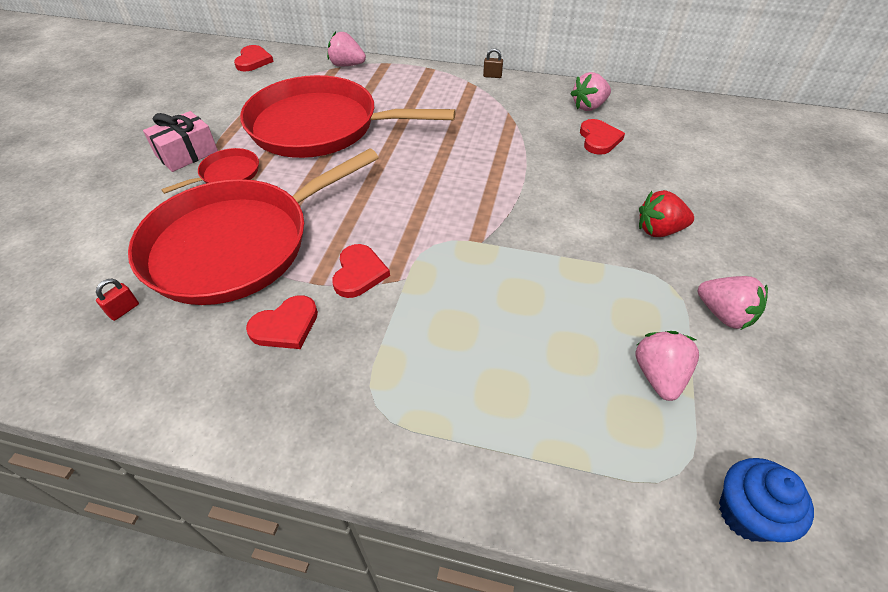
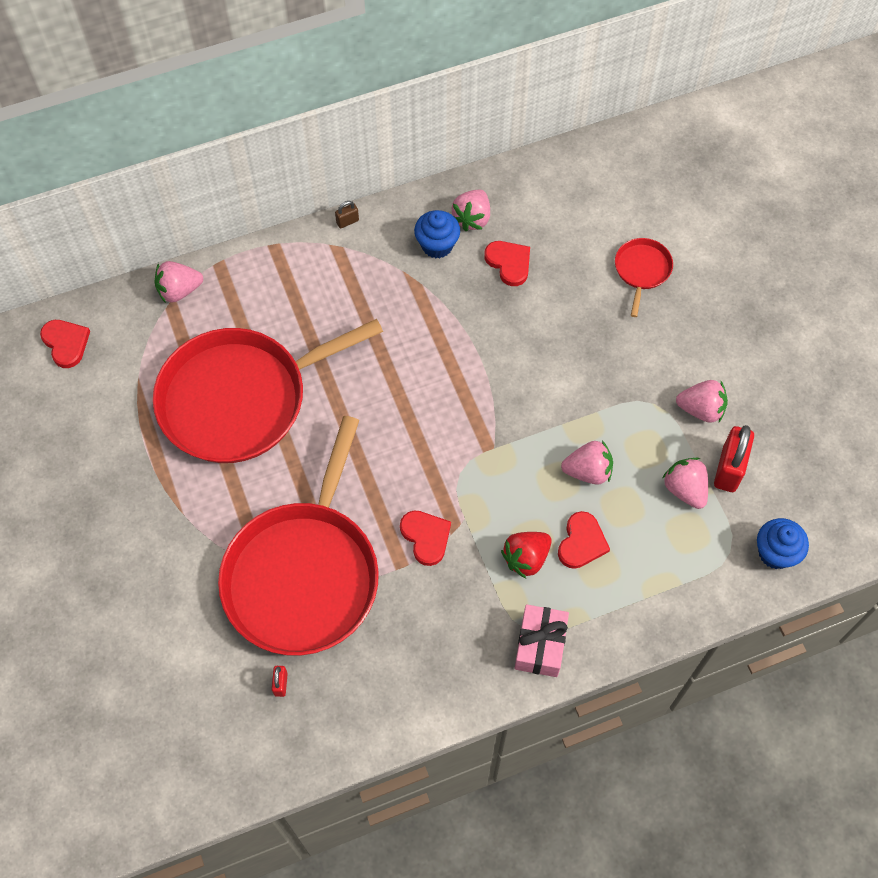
camera: 35 degrees left, 15 degrees up
(187, 153) = (147, 511): pink gift -> pink gift (540, 645)
(227, 174) = (214, 511): red pan -> red pan (642, 270)
(285, 326) = (414, 615): red heart -> red heart (581, 542)
(547, 109) = (437, 245): none -> blue cupcake
(558, 304) = (588, 471): none -> pink strawberry
(659, 230) = (617, 351): red strawberry -> red strawberry (526, 558)
(728, 385) = (729, 469): none -> red padlock

